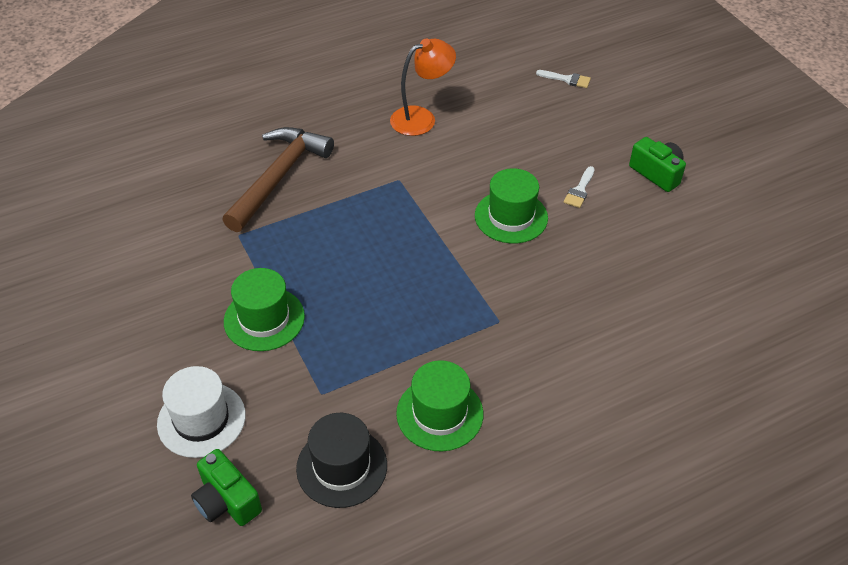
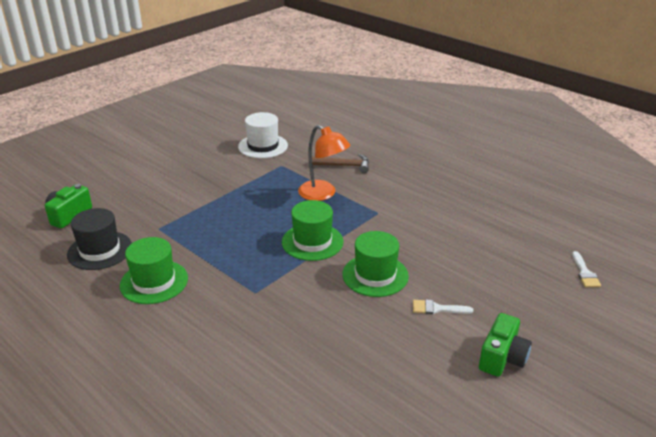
camera: 70 degrees right, 15 degrees down
(201, 419) = (126, 192): white hat -> white hat (263, 146)
(264, 319) = (213, 192): green hat -> green hat (312, 242)
(279, 177) = (344, 166): brown hammer -> brown hammer, size x0.56
(421, 118) = (455, 207): orange lamp -> orange lamp (323, 194)

